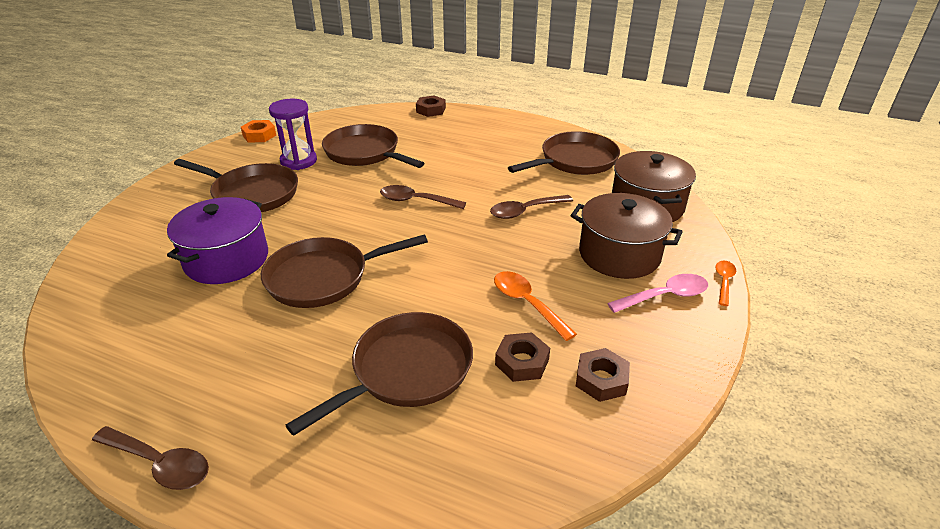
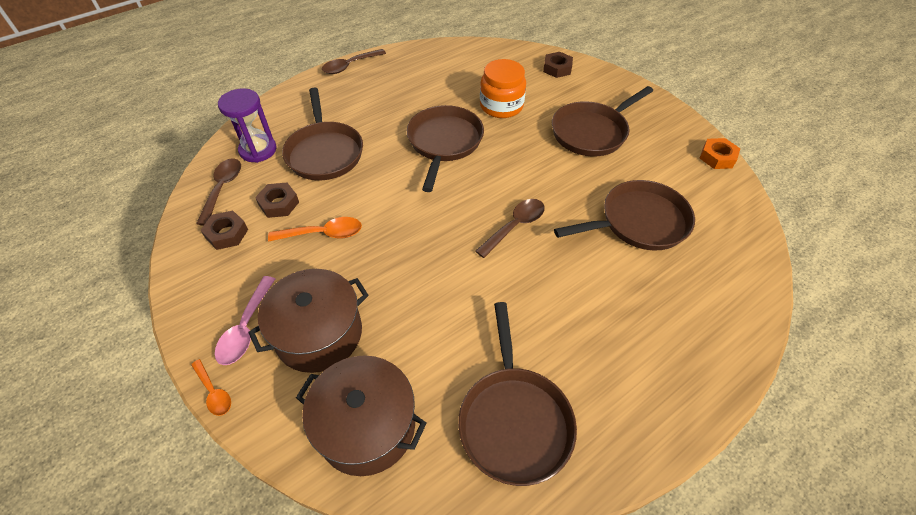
camera: 120 degrees right, 15 degrees up
(226, 259) = (501, 106): purple pot -> orange jar
(298, 161) = (642, 171): purple hourglass -> purple hourglass (258, 150)
(431, 110) = (748, 329): brown nut -> brown nut (557, 68)
(525, 211) = (440, 300): brown spoon -> brown spoon (222, 188)

